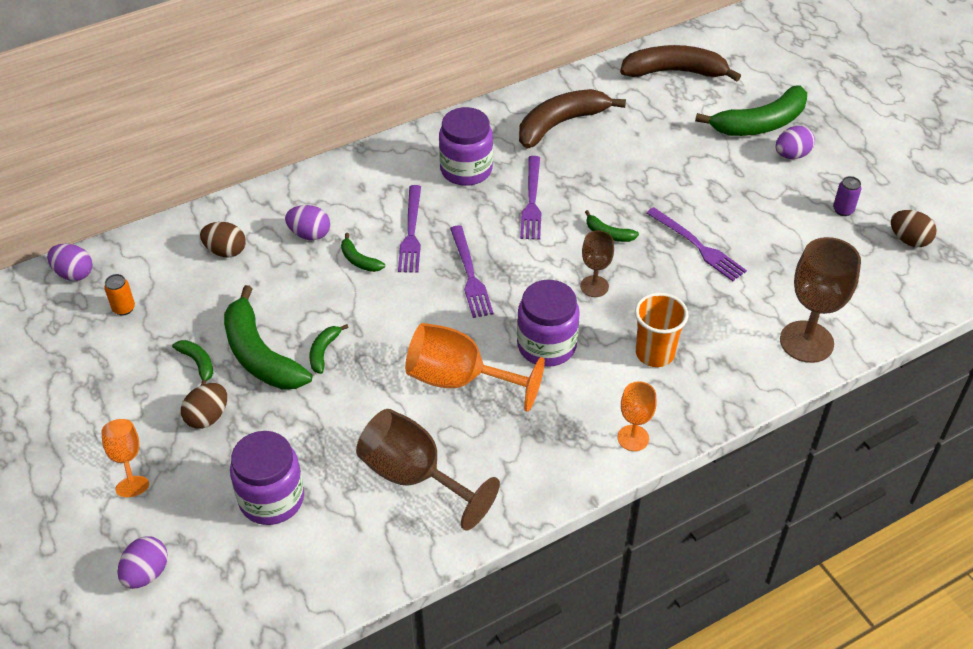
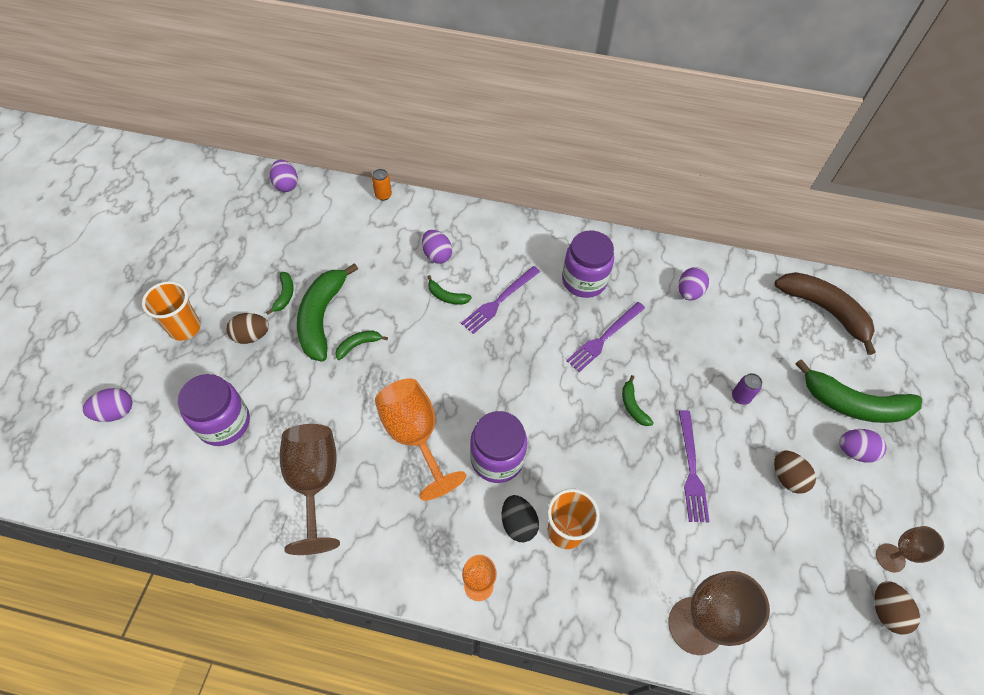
camera: 40 degrees right, 10 degrees up
(124, 308) = (286, 227): orange can -> orange can (383, 195)
(126, 459) = (185, 328): orange goblet -> orange cup
(225, 251) = (378, 230): brown egg -> brown egg (787, 477)
(359, 260) = (446, 296): green banana -> green banana turned 60 degrees counterclockwise
(470, 275) = (504, 362): purple fork -> none
(561, 124) = (689, 292): brown banana -> purple egg
(594, 286) = (579, 439): brown goblet -> brown goblet (890, 558)
(614, 376) = (518, 524): none -> black egg
(843, 210) = (851, 535): purple can -> purple can (740, 397)

